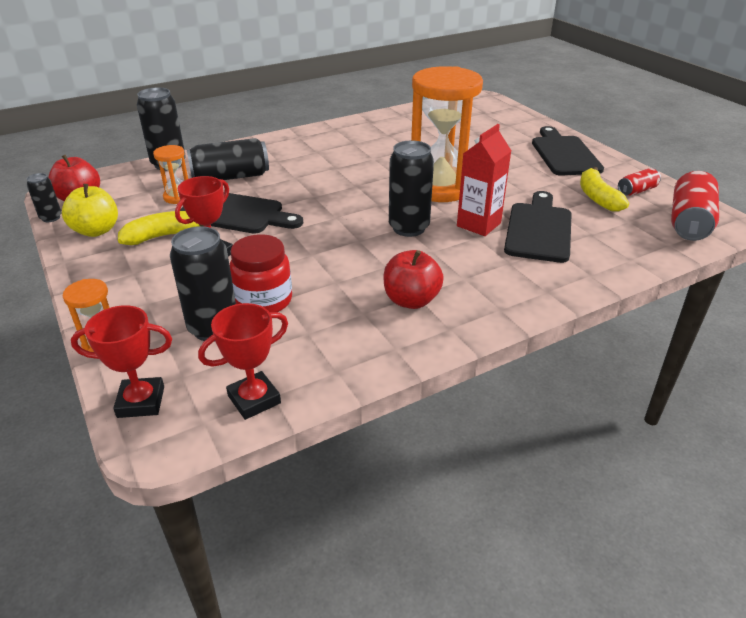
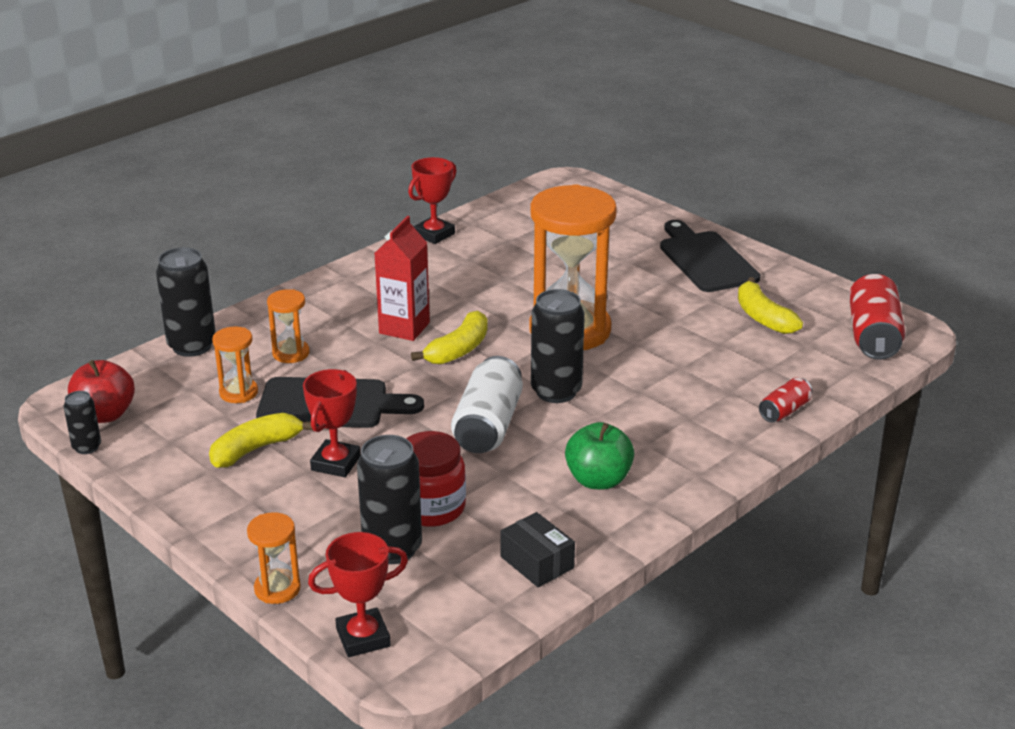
camera: 15 degrees left, 5 degrees down
(96, 231) = (163, 455): yellow apple -> none
(230, 177) = (291, 353): black can -> orange hourglass
(254, 399) = (482, 613): red trophy -> red trophy (434, 234)
(325, 361) = (537, 562): none -> black box
(343, 245) = (488, 425): none -> white can
(350, 190) = (458, 349): none -> yellow banana
(411, 300) = (598, 480): red apple -> green apple
(478, 224) = (637, 374): red carton -> red carton (404, 328)
(539, 229) = (708, 370): black cutting board -> none
(637, 191) = (806, 301): red can -> red can (784, 411)

